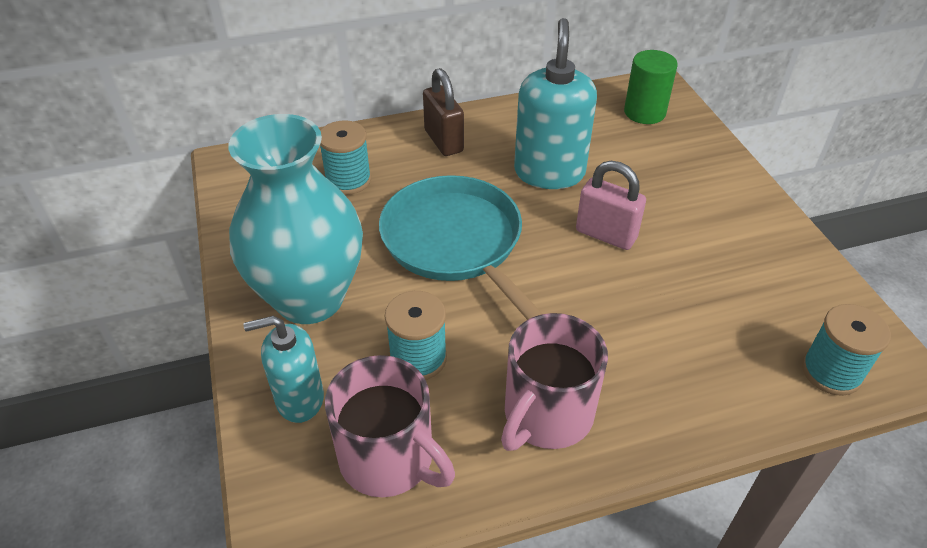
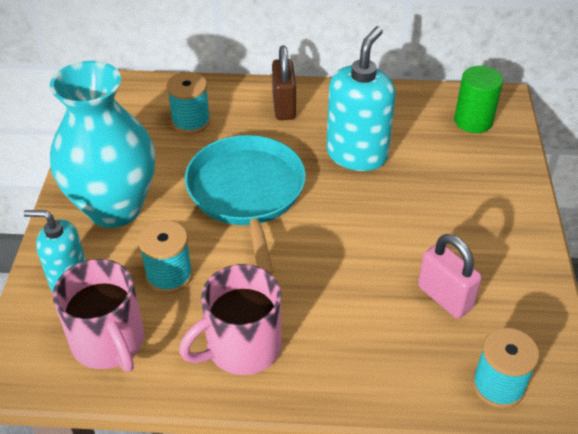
camera: 20 degrees right, 0 degrees up
(606, 235) = (373, 219): pink padlock -> pink padlock (444, 297)

